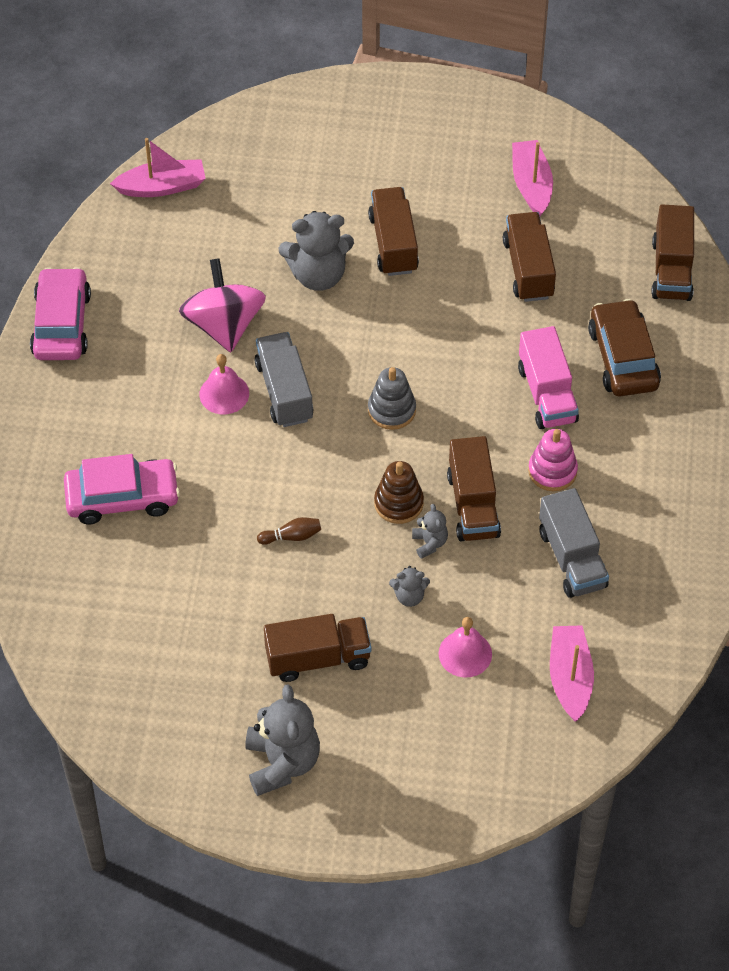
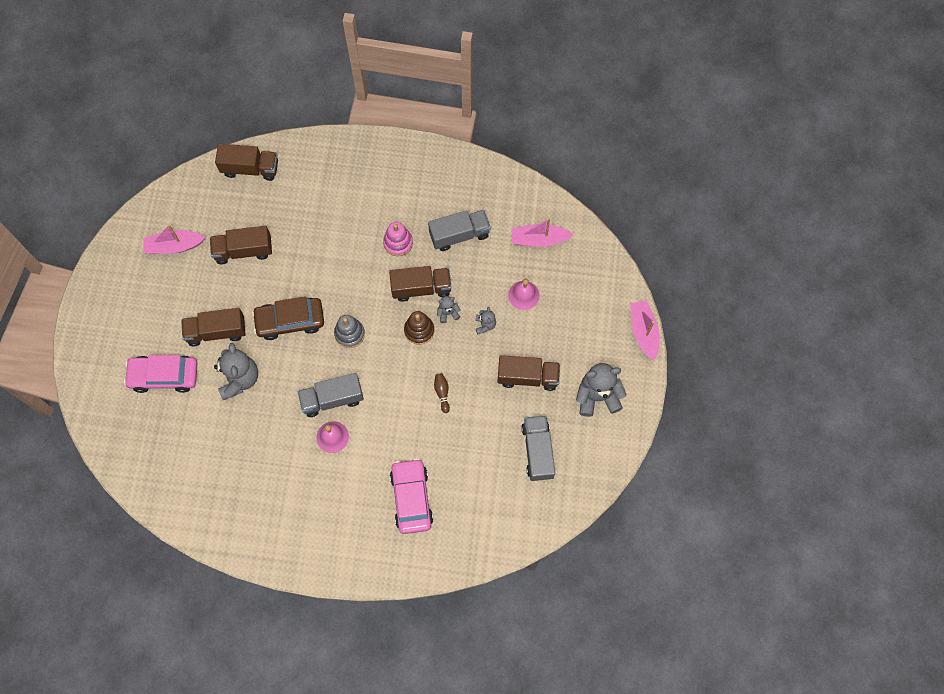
camera: 90 degrees left, 15 degrees up
(61, 324) = (269, 547): pink car -> pink car (164, 376)
(162, 187) = (153, 484): pink boat -> pink boat (643, 332)
(190, 671) = (537, 451): none -> grey truck
(224, 325) = (277, 438): pink spinning top -> none
(318, 658) = (527, 377): brown truck -> brown truck turned 105 degrees clockwise
(547, 394) = (341, 243): pink truck -> none
(623, 358) = (316, 199): brown car -> brown car (290, 321)

